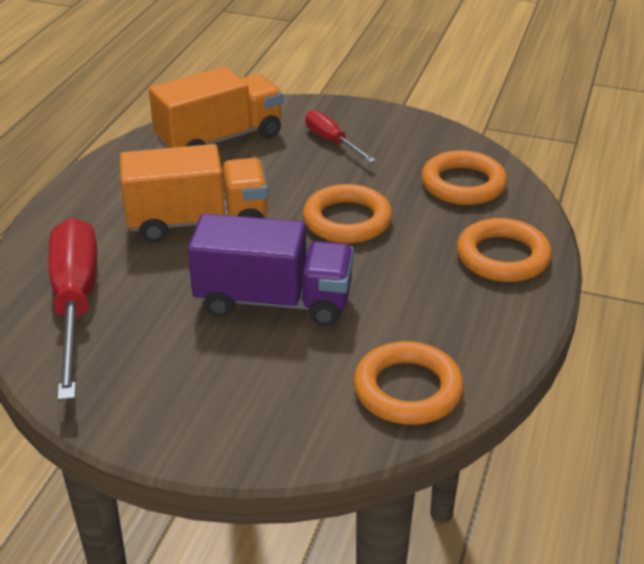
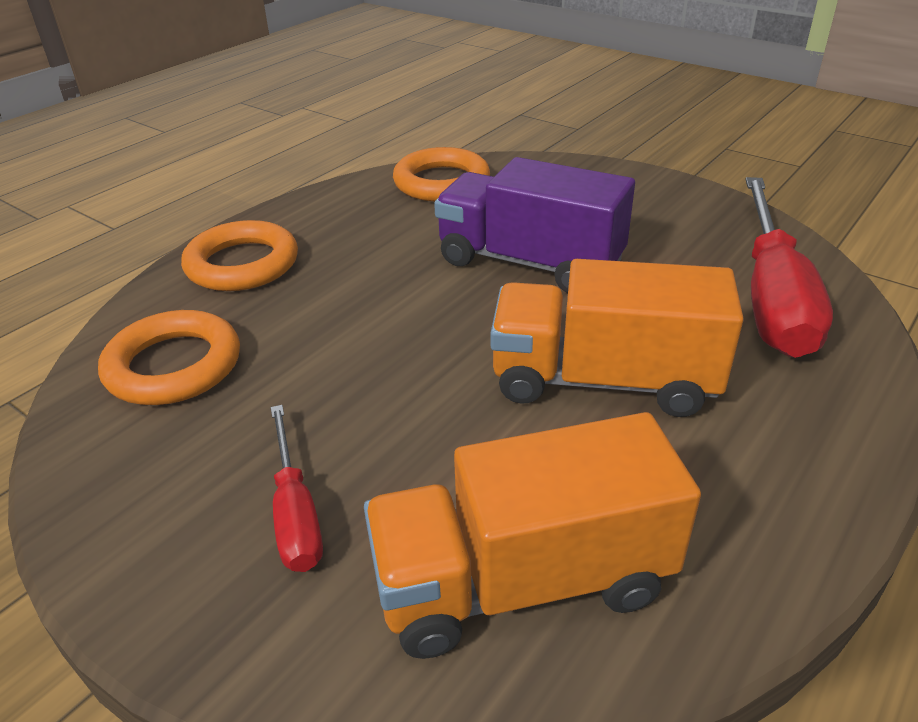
camera: 160 degrees left, 0 degrees up
(347, 220) = (384, 341): orange ring -> none

